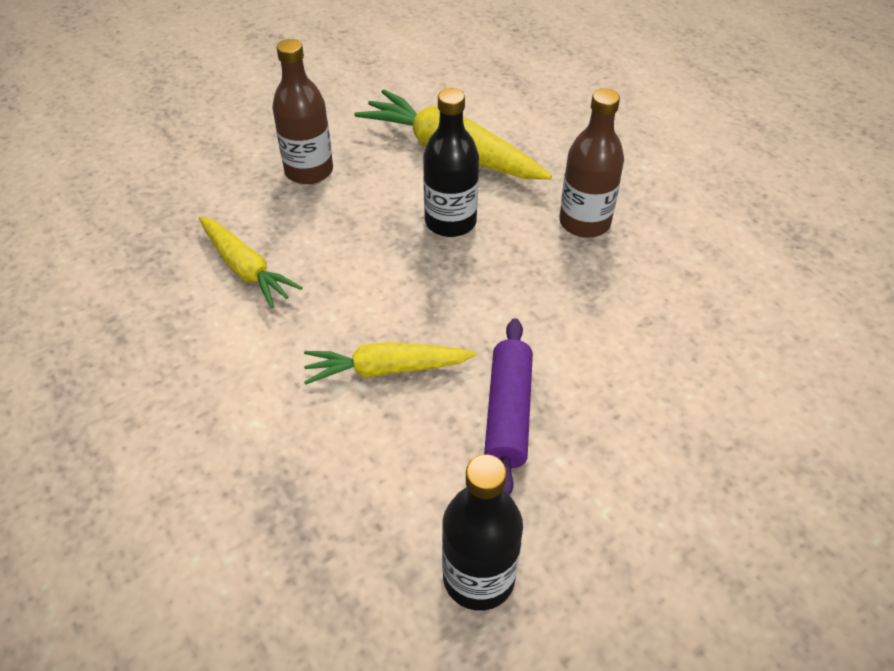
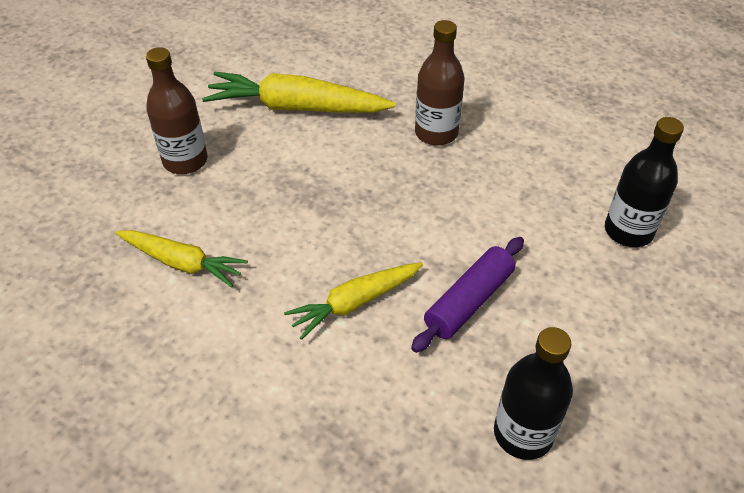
camera: 25 degrees left, 0 degrees up
(450, 222) = (332, 166): black bottle -> black bottle (628, 231)
(508, 413) = (469, 301): purple rolling pin -> purple rolling pin turned 60 degrees clockwise

